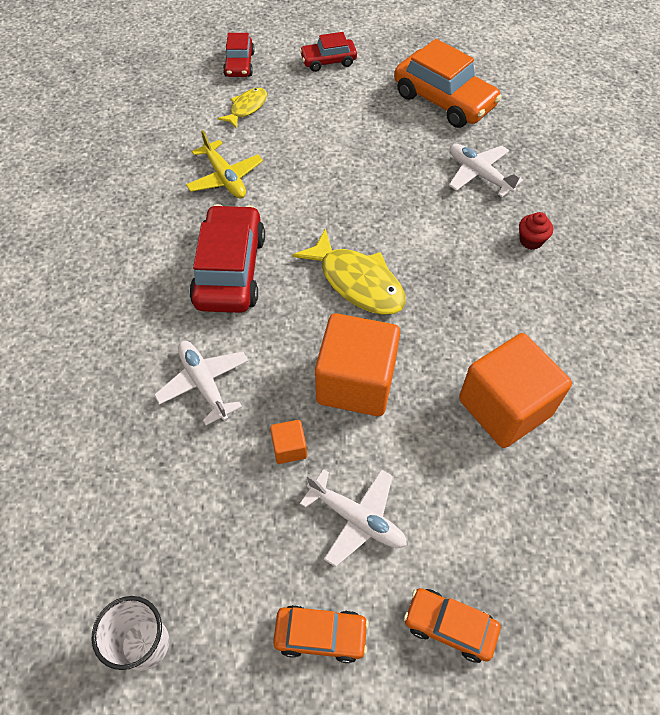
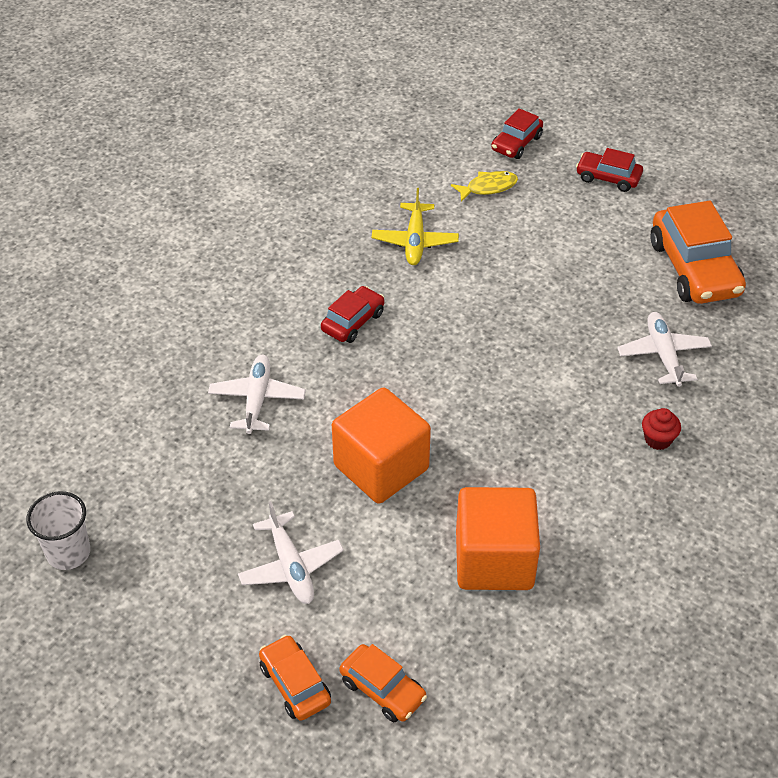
camera: 35 degrees right, 10 degrees down
(230, 270) = (353, 322): red car -> red car, size x0.55
(289, 448) = (283, 485): orange cube -> none
(320, 635) = (193, 626): orange car -> orange car (382, 689)
(357, 282) = (455, 388): yellow fish -> none

